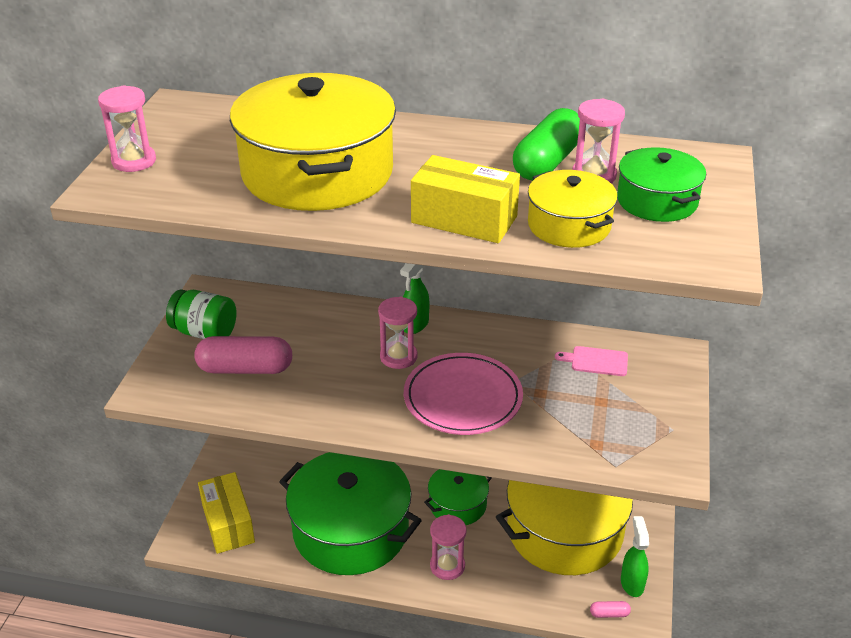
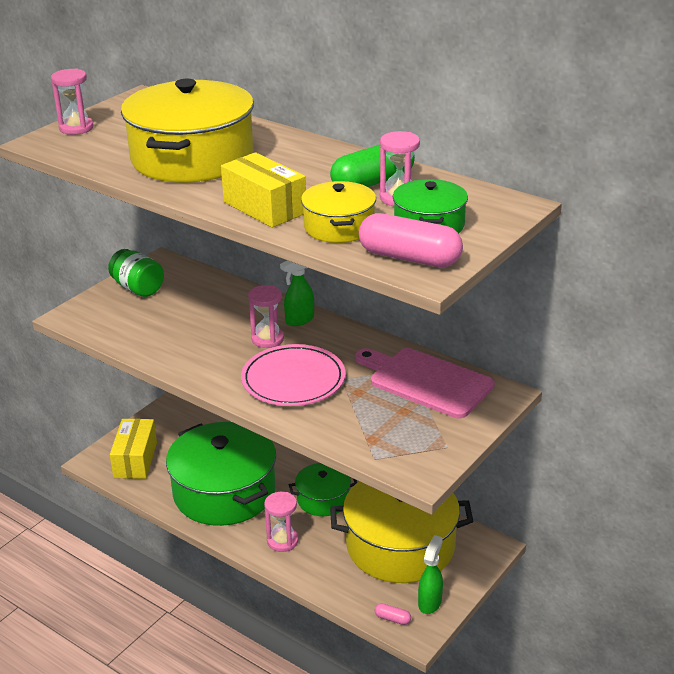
camera: 25 degrees right, 5 degrees down
(245, 369) = (147, 319): pink capsule -> pink capsule (409, 258)
(596, 361) = (426, 381): pink cutting board -> pink cutting board, size x2.19

